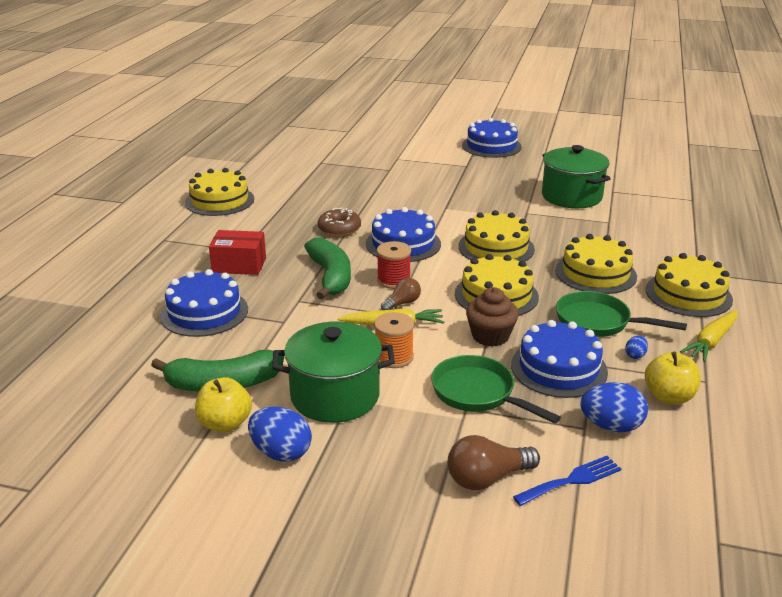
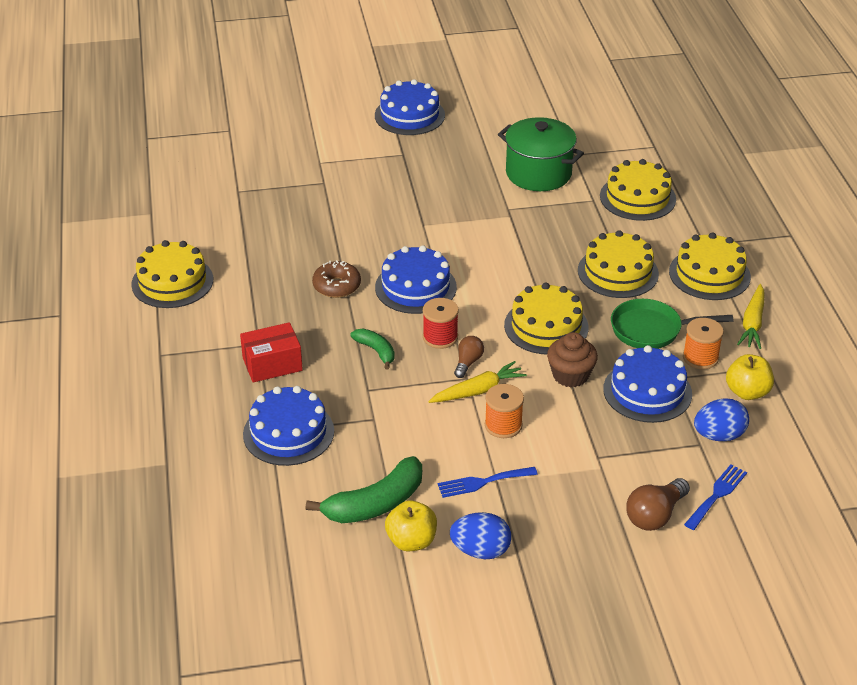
camera: 25 degrees left, 10 degrees up
(330, 277) = (376, 351): green banana -> green banana, size x0.56
(335, 396) = (482, 482): green pot -> blue fork
(478, 393) = (598, 439): green pan -> none
(496, 247) = (508, 266): yellow cake -> yellow cake (637, 197)
(635, 355) = (700, 357): blue egg -> orange spool

